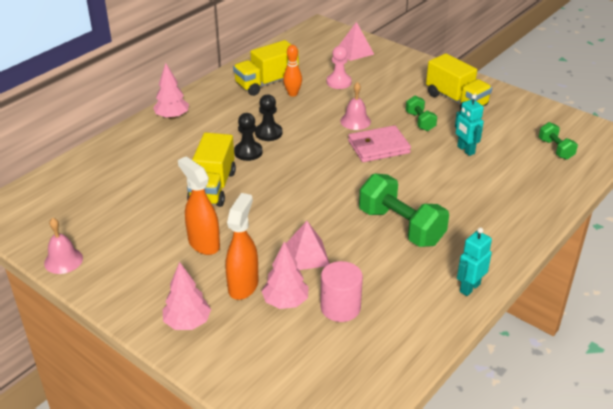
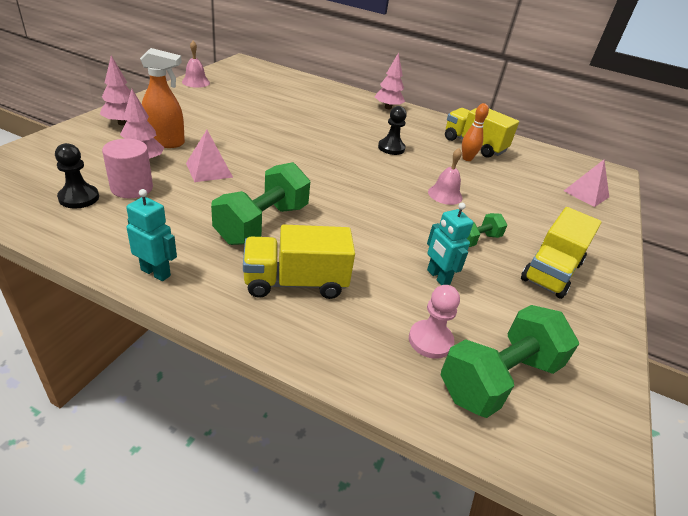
camera: 70 degrees right, 0 degrees up
(203, 244) = (220, 125): orange spray bottle -> none
(212, 187) = (297, 126): yellow truck -> yellow truck (295, 282)
(248, 152) = (355, 139): black pawn -> black pawn (79, 198)
(339, 82) = (512, 184): pink pawn -> pink pawn (430, 340)
(378, 147) = (405, 209): pink wallet -> none
(465, 150) = (438, 277): turquoise robot -> turquoise robot turned 75 degrees counterclockwise
(555, 149) = (498, 378): green dumbbell -> green dumbbell, size x1.89

